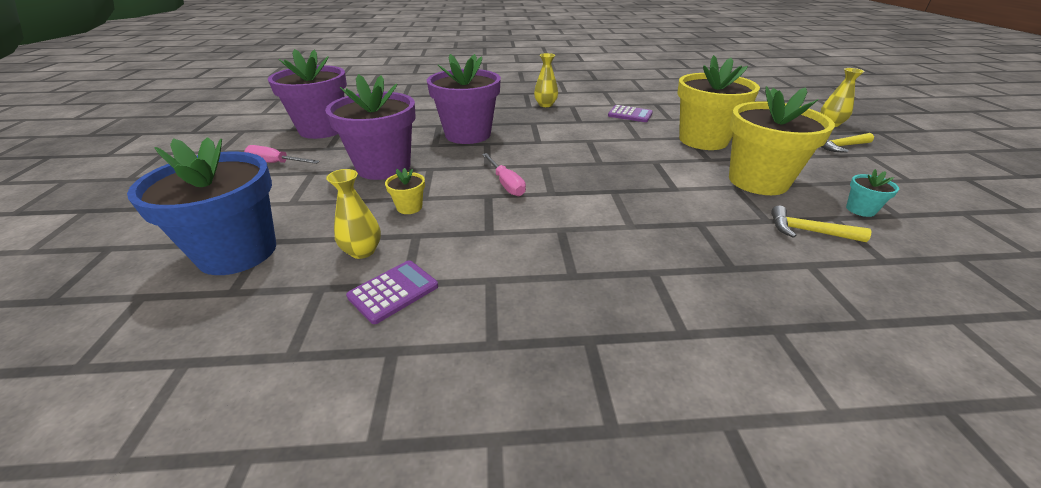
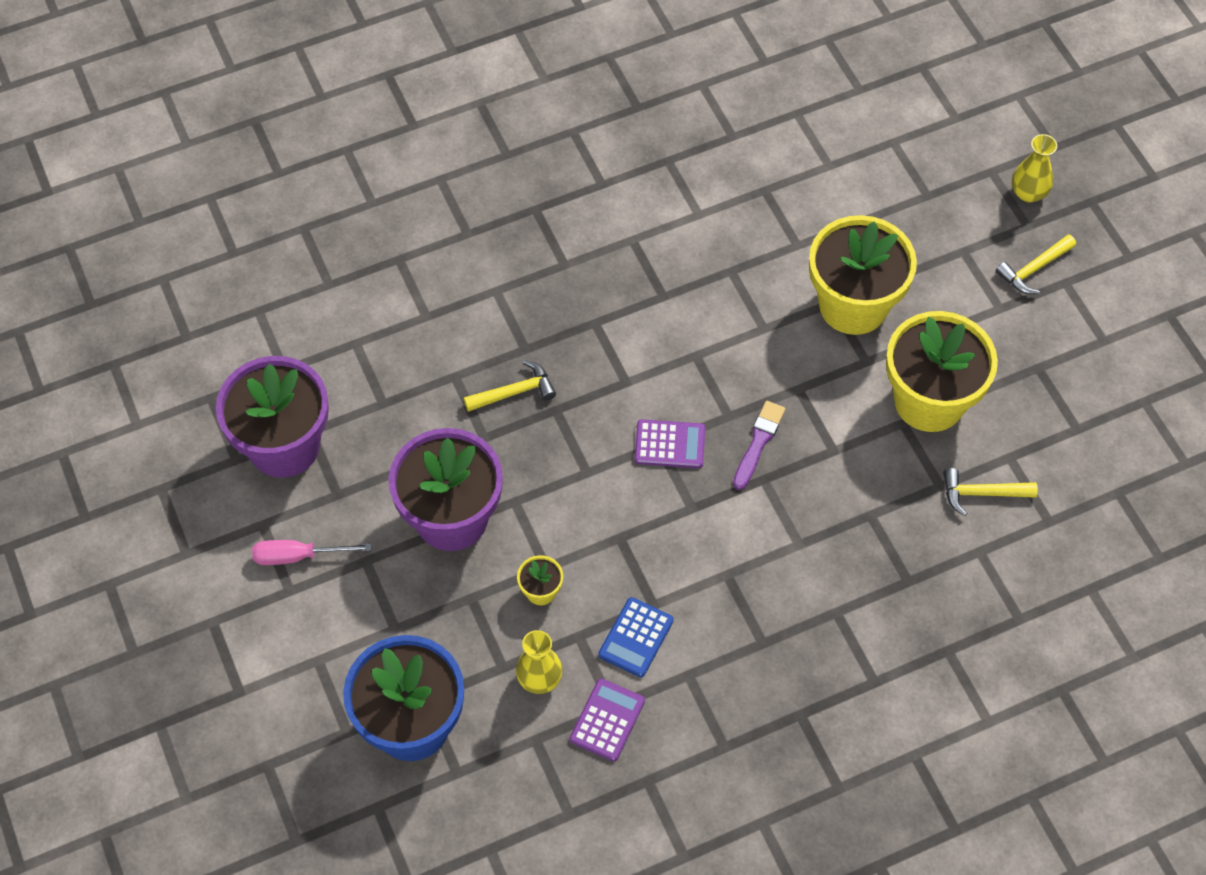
camera: 20 degrees left, 25 degrees up
(461, 246) = (635, 637): none -> blue calculator
(468, 134) = (515, 392): purple flower pot -> yellow hammer
(506, 184) = (629, 506): pink screwdriver -> none
(545, 105) = (588, 249): yellow vase -> none
(616, 176) = (758, 442): none -> purple brush
(630, 114) = (733, 247): purple calculator -> purple calculator (670, 444)
(860, 210) = (1039, 431): turquoise flower pot -> none

